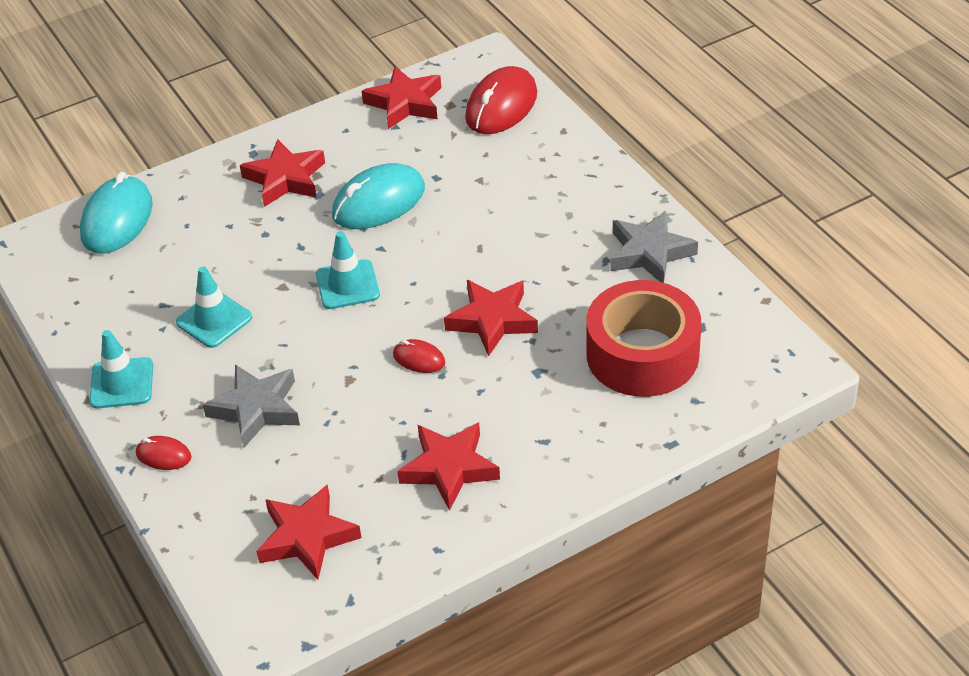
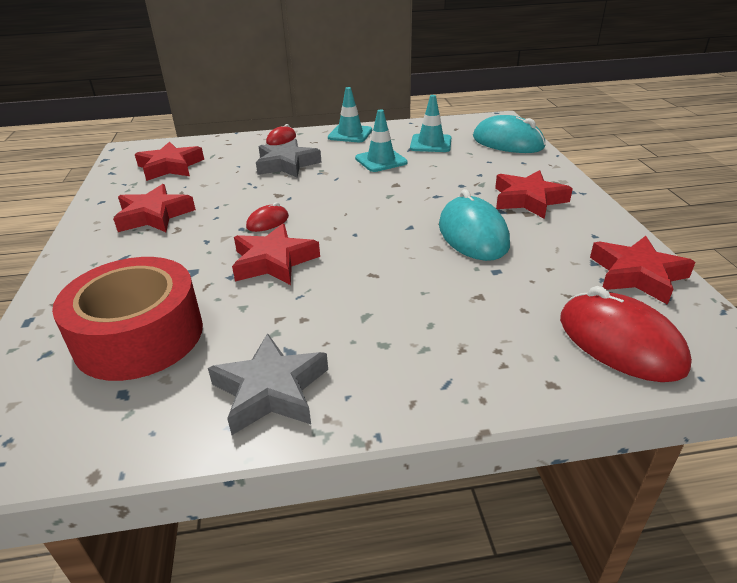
camera: 110 degrees right, 10 degrees down
(347, 285) = (376, 207): turquoise traffic cone -> turquoise traffic cone (430, 144)

